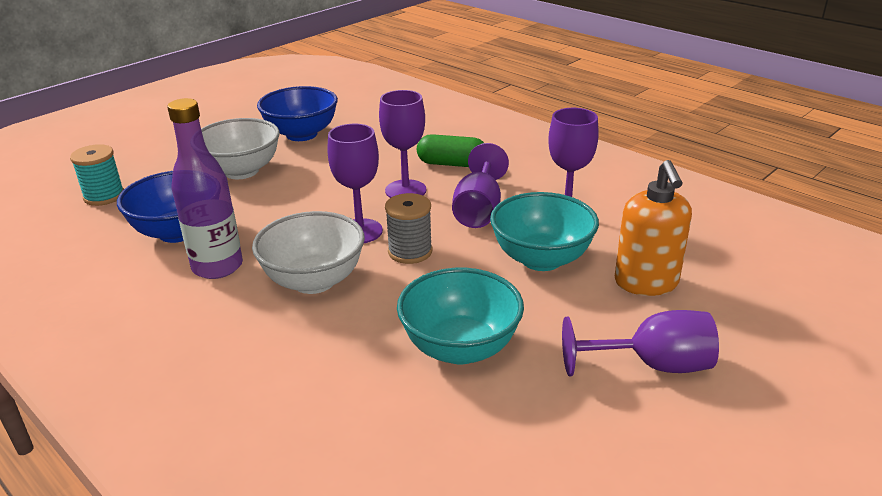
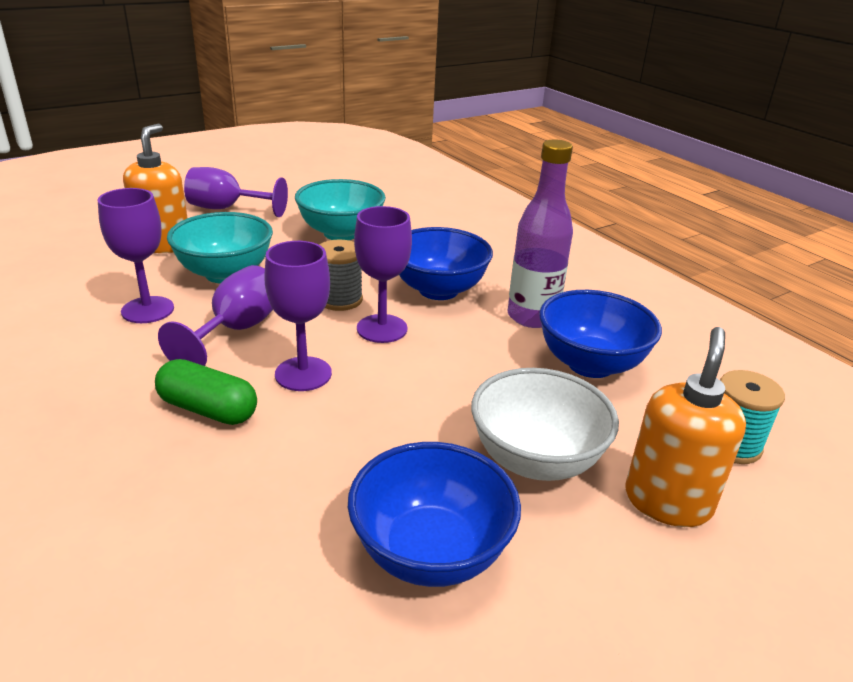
camera: 170 degrees left, 0 degrees up
(169, 165) = (667, 501): none -> orange soap dispenser
(314, 281) = (438, 290): white bowl -> blue bowl

